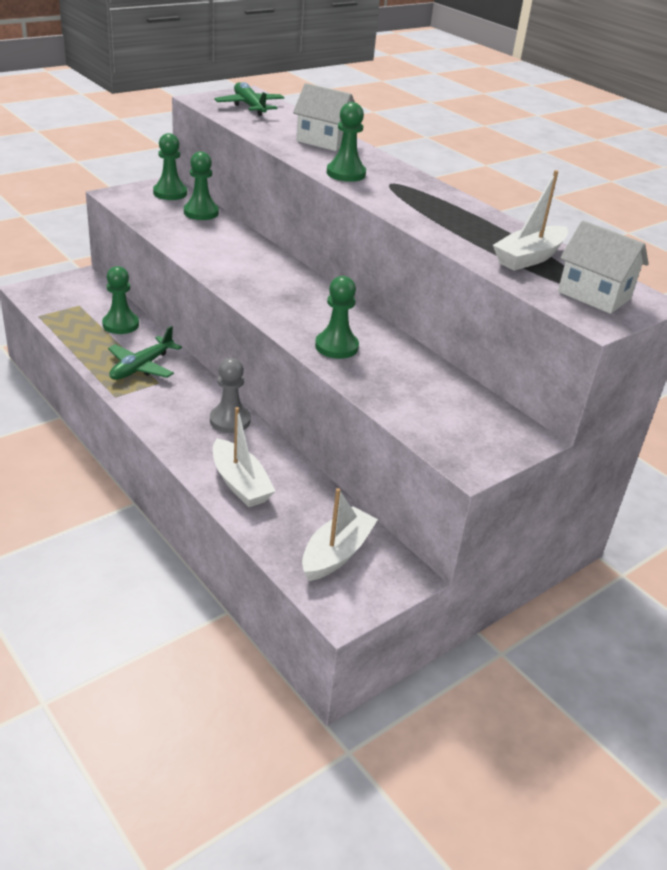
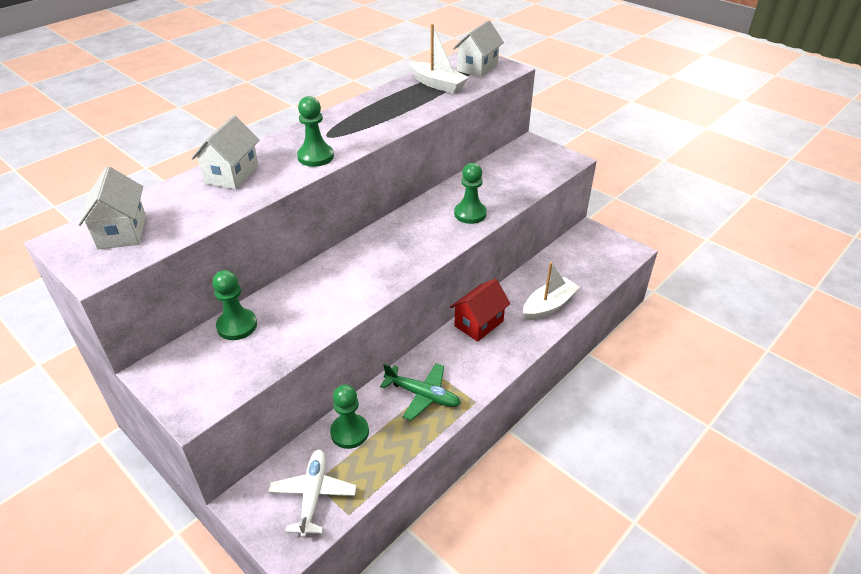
camera: 95 degrees left, 5 degrees up
(67, 303) = (313, 495): none -> white plane
(170, 193) = (182, 362): green pawn -> none
(230, 420) = (479, 323): grey pawn -> red house
(250, 106) = (122, 232): green plane -> white house
(336, 553) = (589, 256): white boat -> none

